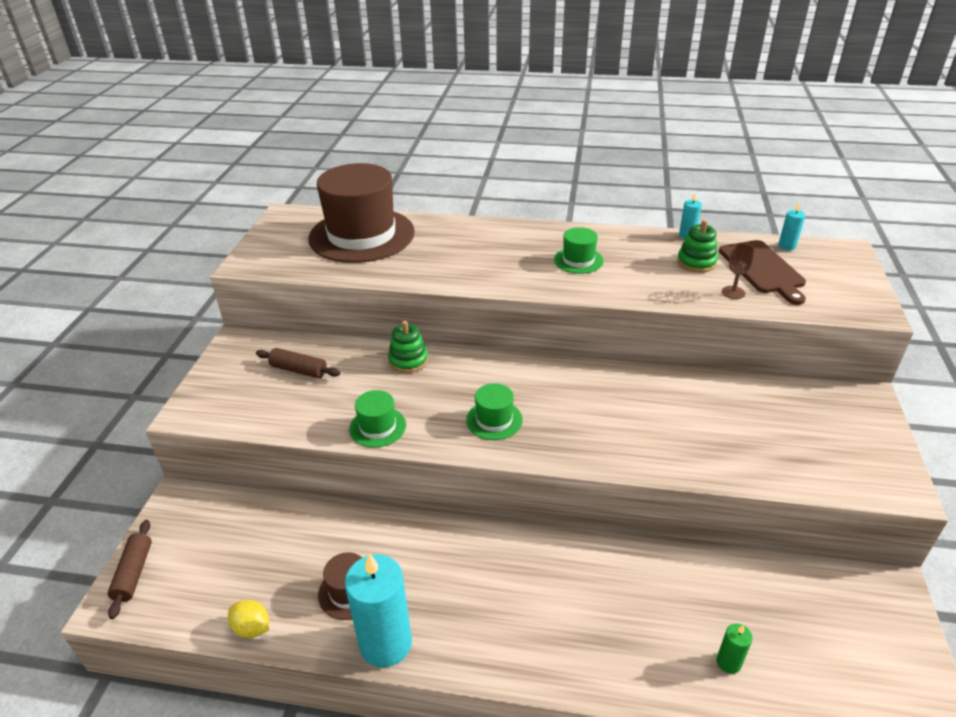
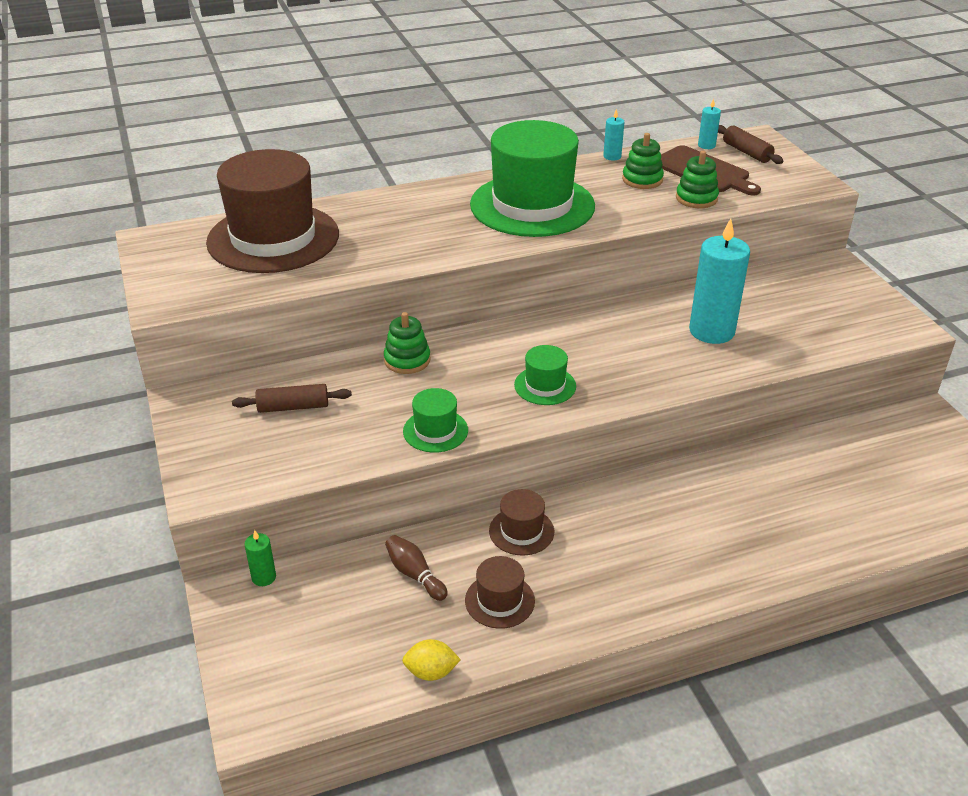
camera: 30 degrees left, 0 degrees up
(134, 573) = (248, 683): brown rolling pin -> brown rolling pin (747, 152)
(308, 539) = (415, 574): none -> brown bowling pin
(385, 643) = (572, 626): turquoise candle -> turquoise candle (711, 331)
(414, 538) = (521, 531): none -> brown hat
(578, 260) = (532, 205): green hat -> green hat, size x2.28
(728, 662) = (857, 517): green candle -> green candle (264, 577)
(733, 292) = (696, 198): brown goblet -> green stacking toy

